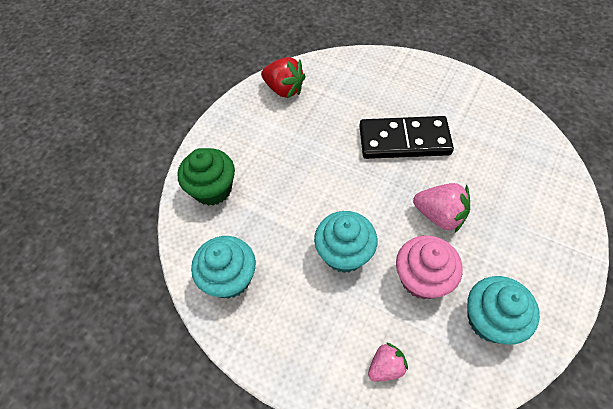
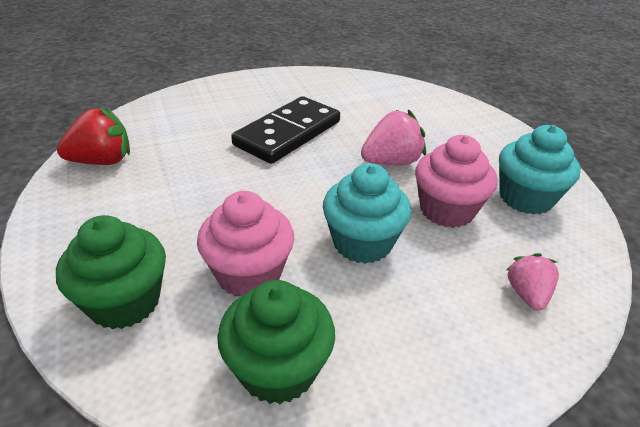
camera: 55 degrees left, 20 degrees down
(230, 278) = (278, 369): turquoise cupcake -> green cupcake
(272, 221) = (249, 274): none -> pink cupcake

